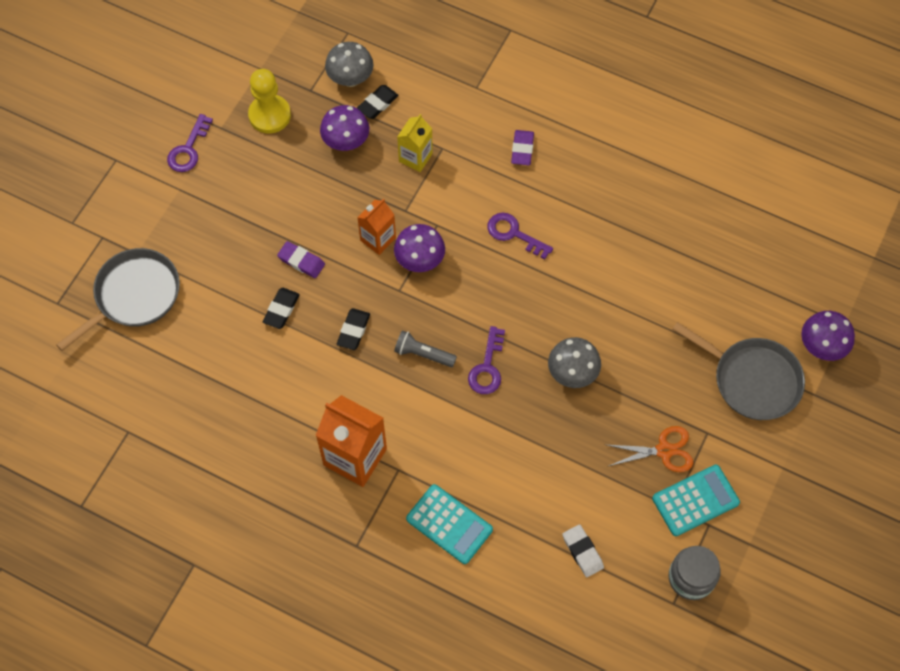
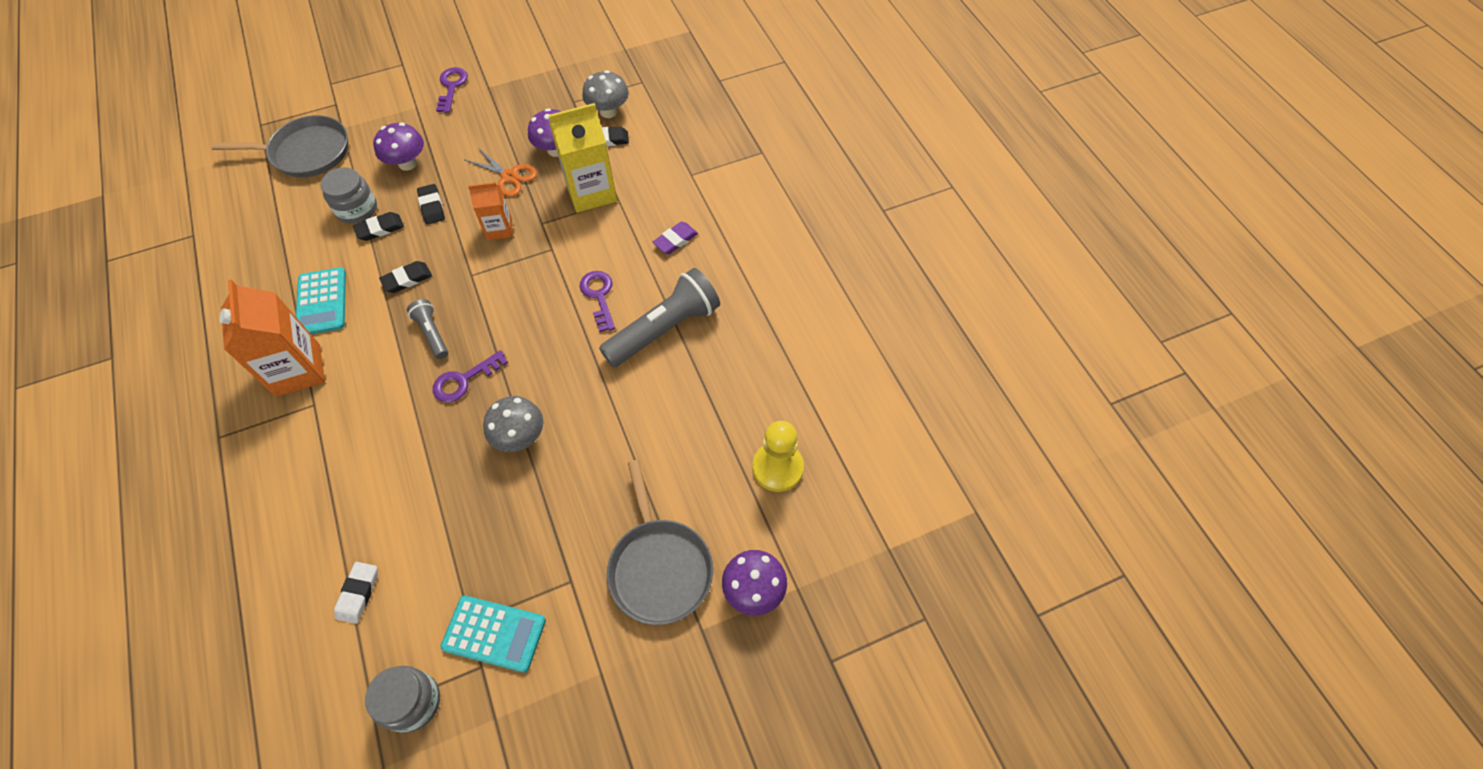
camera: 40 degrees right, 5 degrees down
(188, 149) = (452, 87): purple key -> purple key turned 120 degrees clockwise
(241, 309) = (357, 209): none -> grey jar
(269, 115) = (527, 100): yellow pawn -> yellow pawn (777, 468)
(301, 261) = (432, 206): purple eraser -> black eraser
(415, 157) = (591, 192): yellow carton -> yellow carton, size x1.70
(420, 260) = (510, 265): purple mushroom -> purple mushroom (407, 163)
(449, 524) = (295, 478): turquoise calculator -> turquoise calculator (322, 302)
(587, 222) = (664, 329): none -> grey flashlight
(664, 450) = (518, 565): orange scissors -> orange scissors (509, 176)

